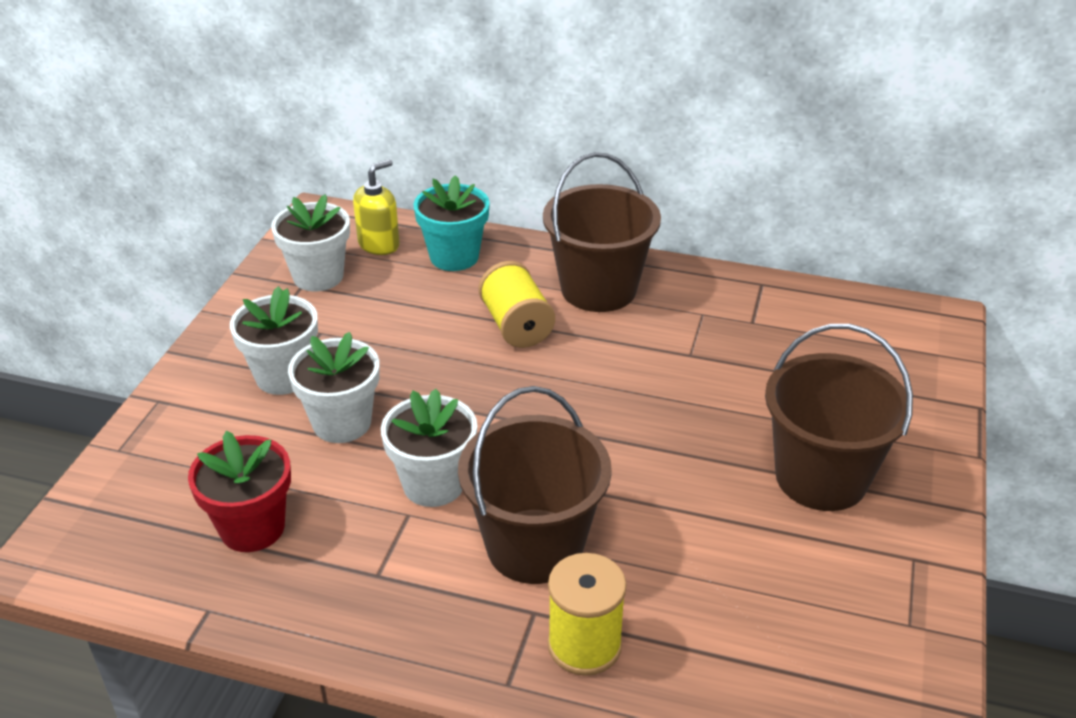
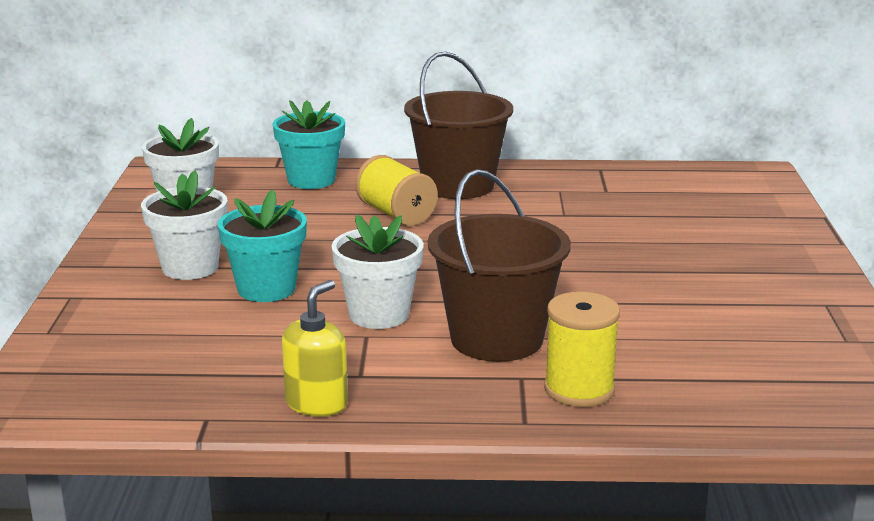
camera: 15 degrees left, 15 degrees down
(252, 528) = (218, 362): red flower pot -> none
(342, 423) = (266, 289): white flower pot -> turquoise flower pot
(379, 244) = (233, 180): yellow soap dispenser -> yellow soap dispenser (317, 403)
(821, 477) = (720, 269): brown bucket -> none

